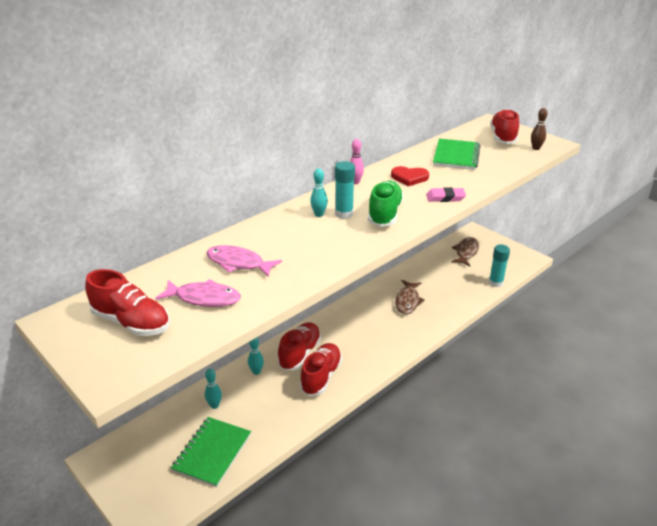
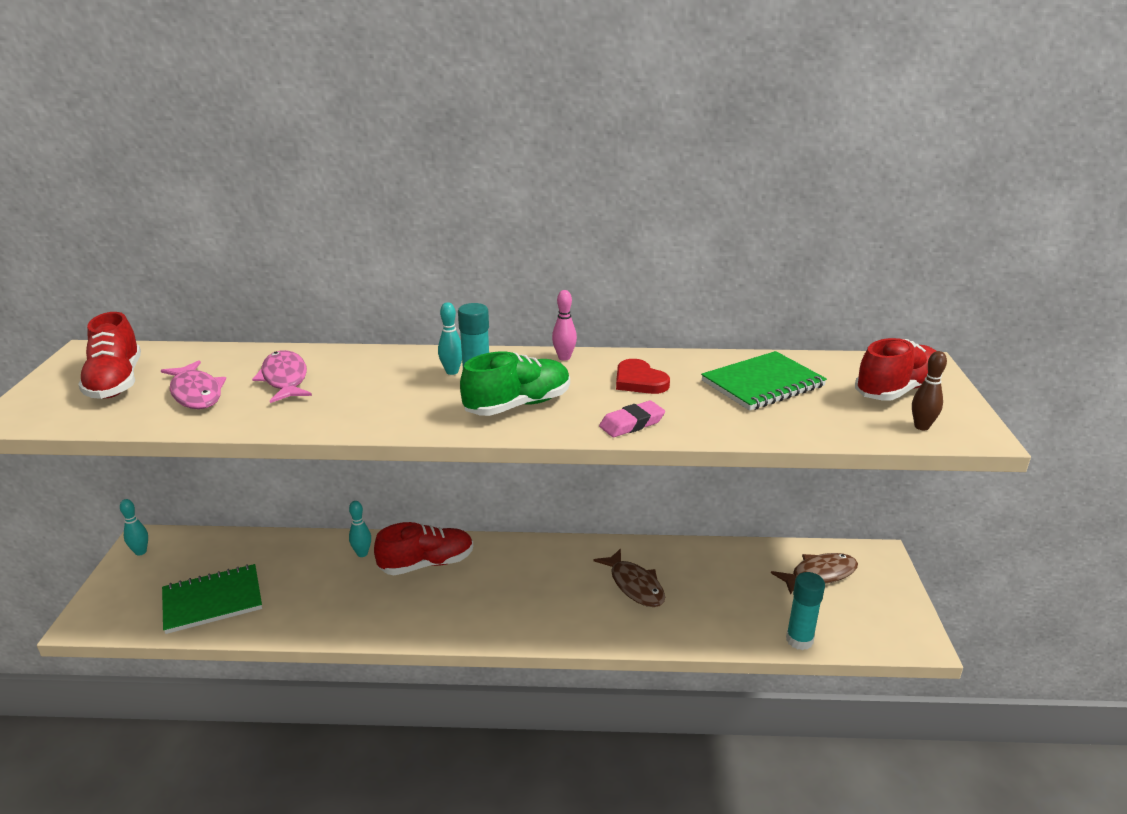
camera: 45 degrees right, 5 degrees down
(214, 405) = (282, 559): turquoise bowling pin -> turquoise bowling pin (140, 552)
(321, 376) = (408, 602): red shoe -> none
(407, 301) = (634, 585): brown fish -> brown fish turned 90 degrees counterclockwise
(445, 198) = (632, 423): pink eraser -> pink eraser turned 75 degrees counterclockwise

